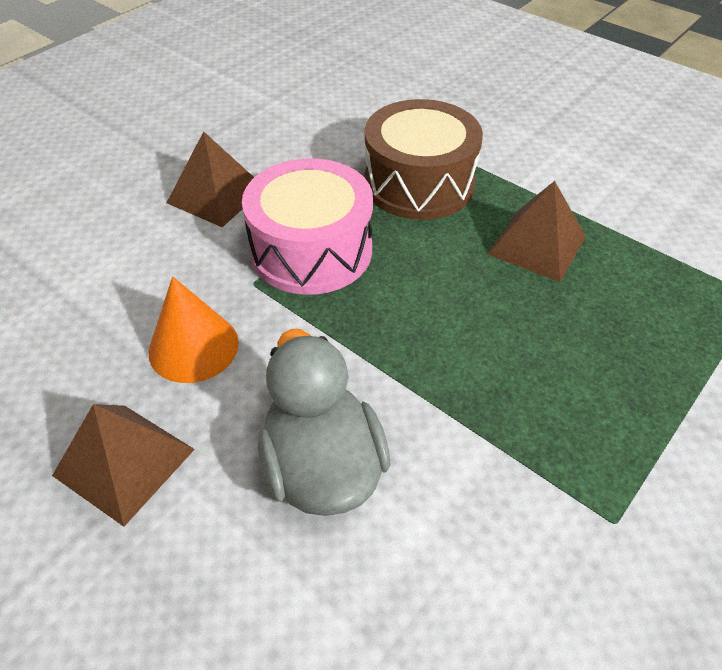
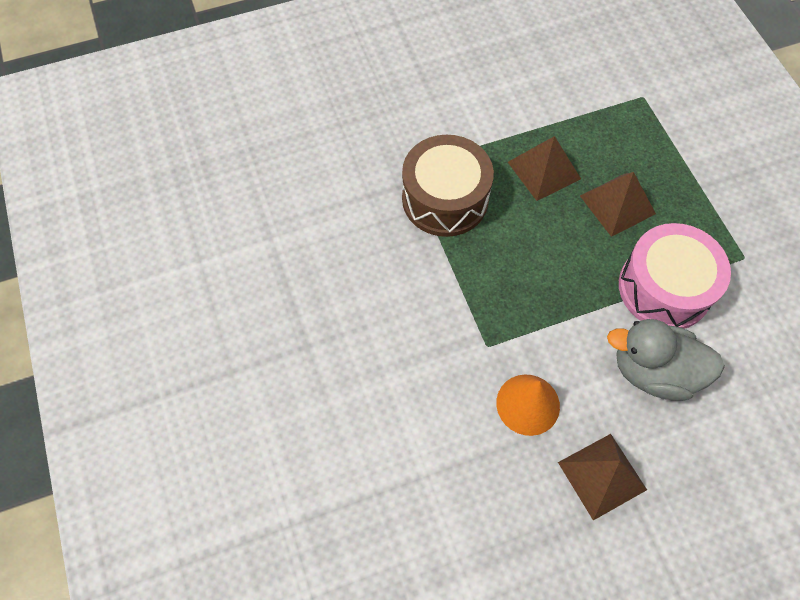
camera: 60 degrees left, 15 degrees up
(216, 195) = (377, 331): brown pyramid -> brown pyramid (617, 204)
(311, 250) = (475, 297): pink drum -> pink drum (664, 288)

